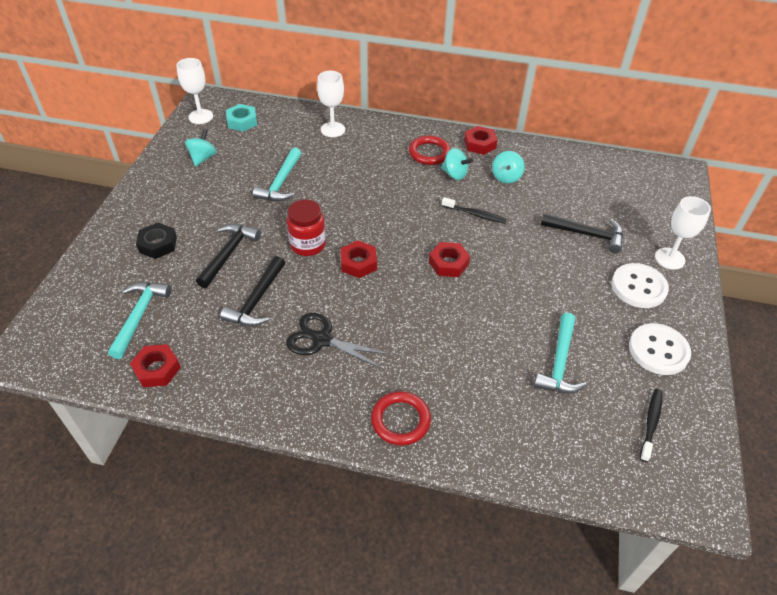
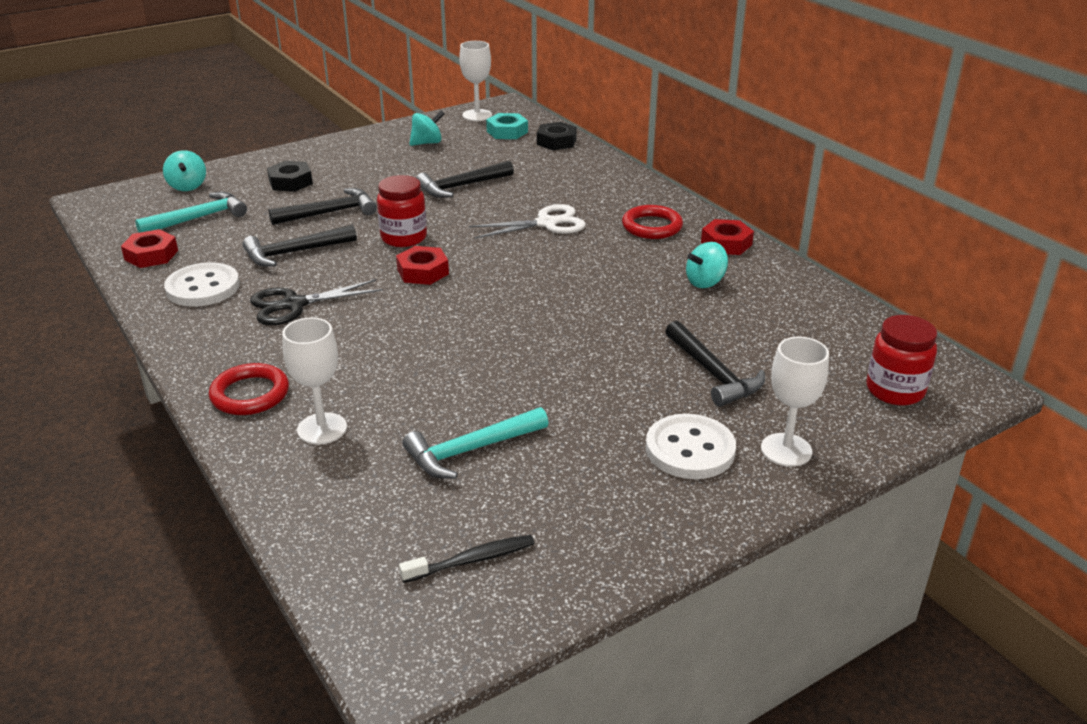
camera: 45 degrees right, 15 degrees down
(281, 183) = (461, 186): turquoise hammer -> black hammer
(285, 114) = (556, 142): none -> black nut
(322, 339) = (294, 305): black scissors -> black scissors turned 90 degrees counterclockwise
(332, 129) = (582, 169): white goblet -> white goblet (322, 429)
(373, 183) = (547, 223): none -> white scissors
(448, 263) = (507, 315): red nut -> none
(454, 174) = (648, 254): turquoise spinning top -> turquoise spinning top (187, 186)
(475, 214) = (609, 294): black toothbrush -> none
(658, 350) = (604, 513): white button -> white button (203, 287)
(660, 194) = (895, 390): none -> red jar

